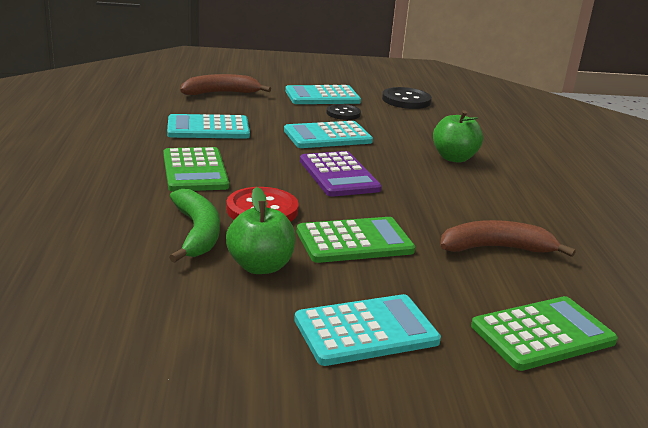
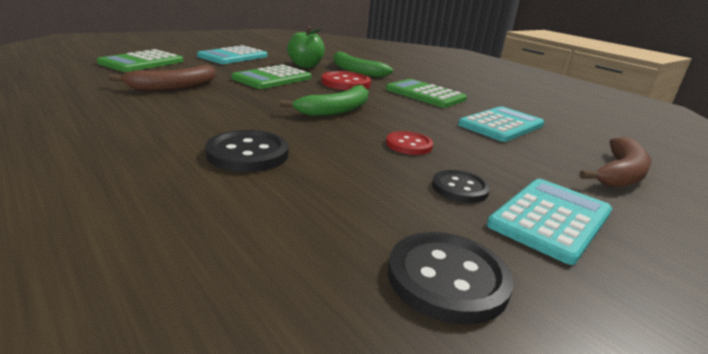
camera: 145 degrees right, 0 degrees up
(327, 136) = (409, 145): turquoise calculator -> red button
(339, 175) = (336, 110): purple calculator -> green banana
(454, 158) = (248, 154): green apple -> black button

